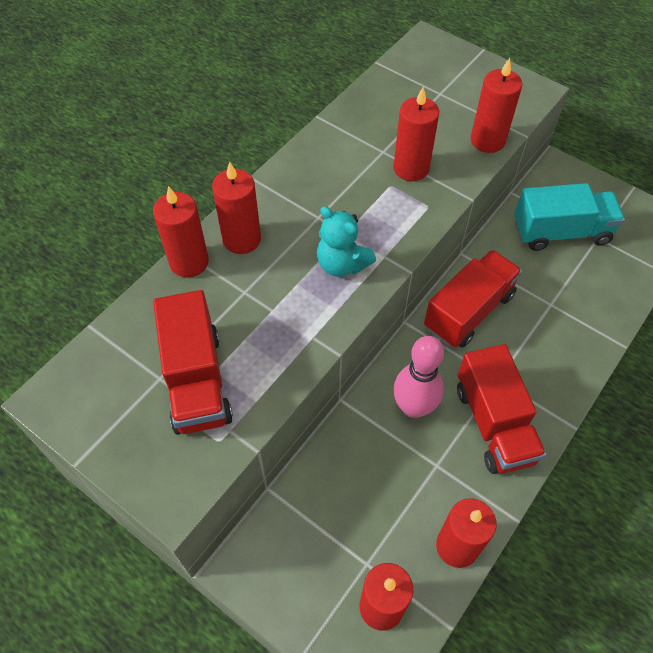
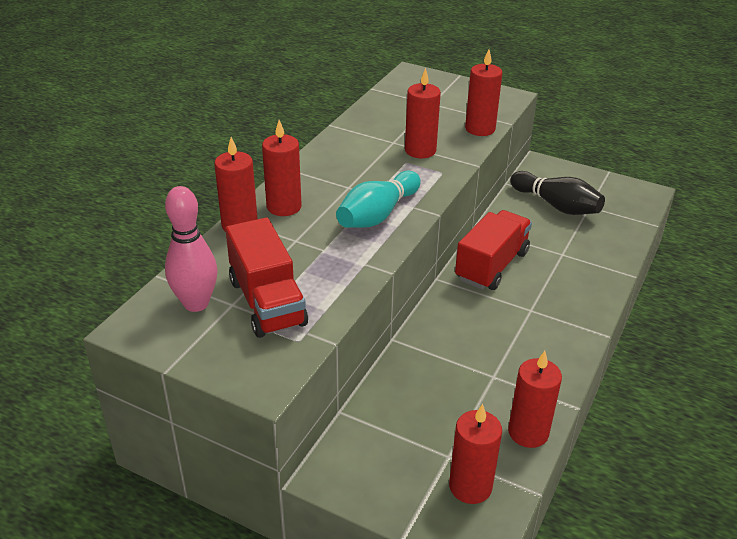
camera: 10 degrees left, 20 degrees down
(342, 264) = (377, 215): turquoise teddy bear -> turquoise bowling pin
(413, 407) = (461, 337): pink bowling pin -> pink bowling pin (196, 303)
(494, 423) = (536, 341): red truck -> none
(561, 232) = (556, 205): turquoise truck -> black bowling pin

